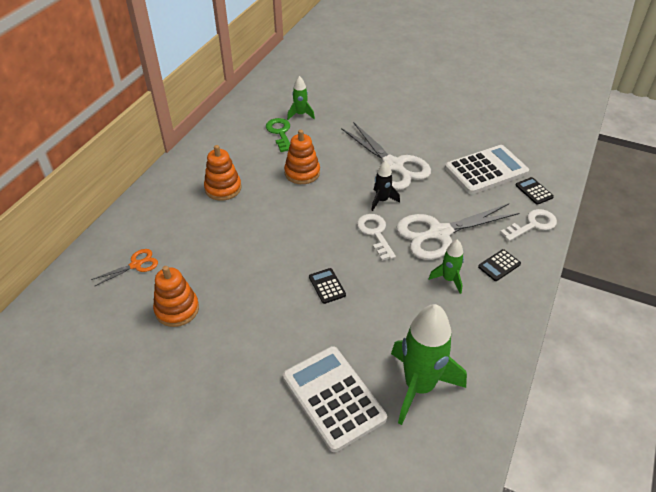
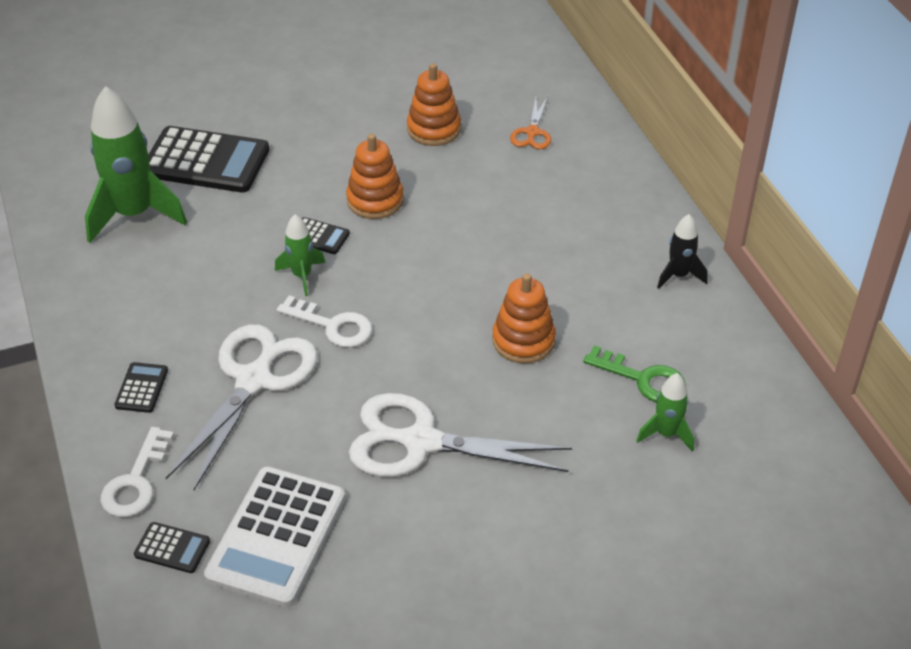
camera: 135 degrees right, 0 degrees up
(223, 188) = (582, 254): orange stacking toy -> orange stacking toy (375, 200)
(333, 397) = (206, 161): white calculator -> black calculator
(382, 200) = (374, 375): black rocket -> black rocket (679, 275)
(448, 279) = (191, 330): green rocket -> green rocket (302, 275)

